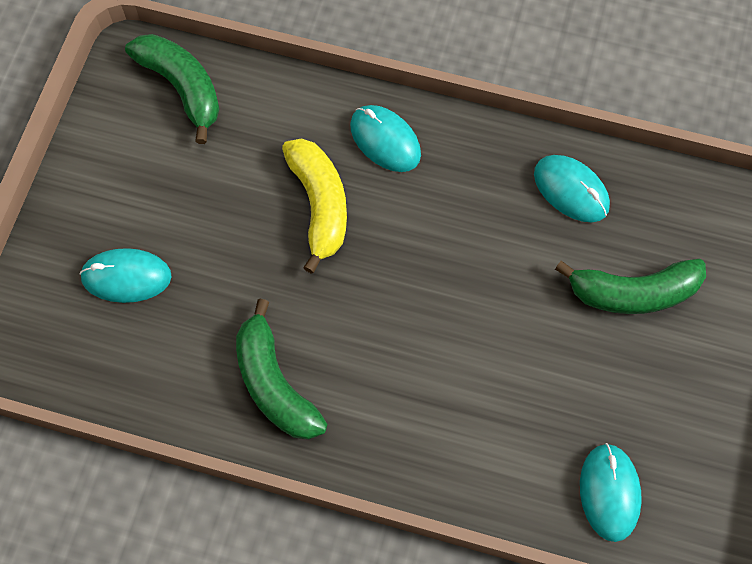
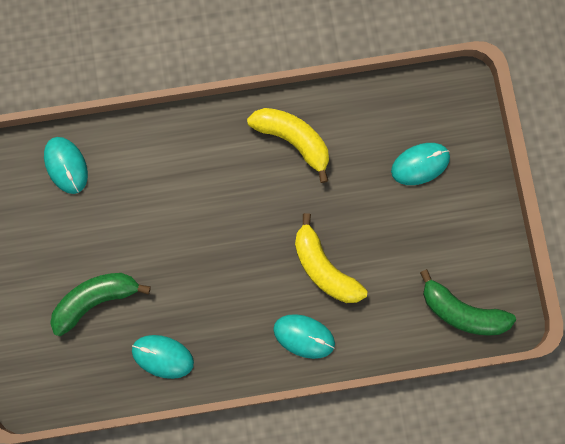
camera: 155 degrees right, 10 degrees up
(274, 383) = (293, 140): green banana -> yellow banana

